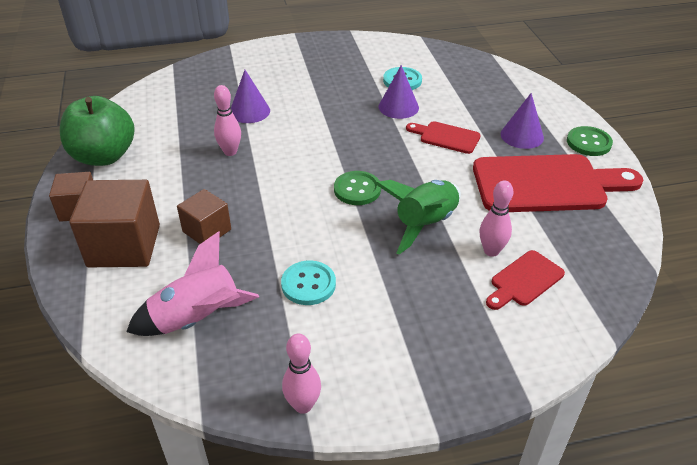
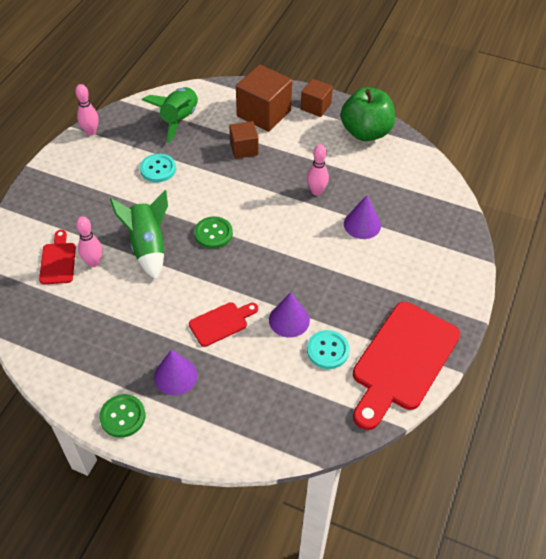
camera: 125 degrees right, 10 degrees up
(197, 319) = (179, 120): pink rocket -> green rocket
(546, 184) = (113, 343): red cutting board -> red cutting board (403, 361)

